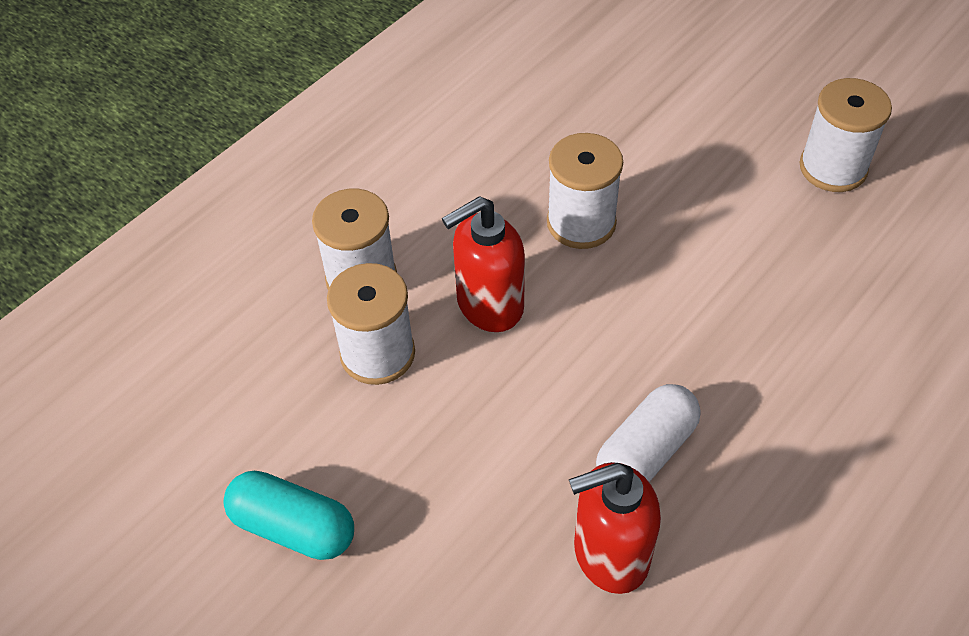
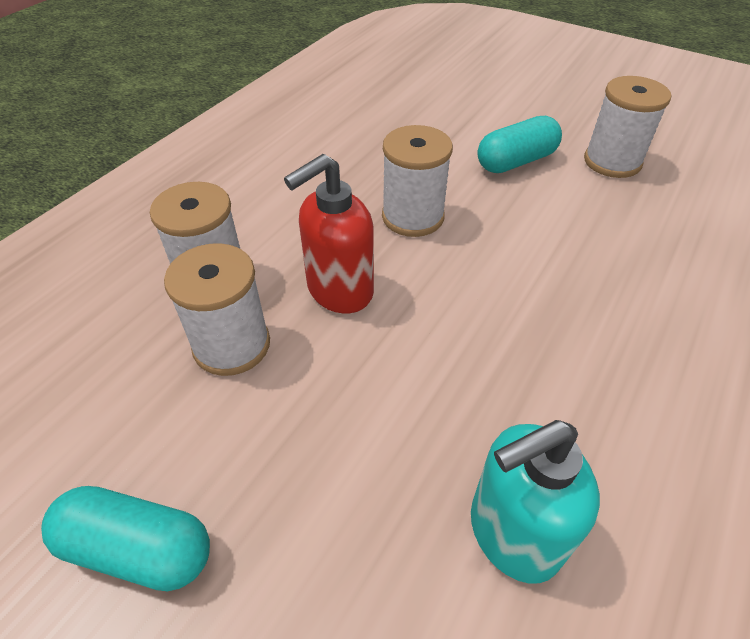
camera: 10 degrees left, 5 degrees down
(610, 554) = (512, 533): red soap dispenser -> turquoise soap dispenser
(646, 452) = (522, 412): white capsule -> none
(717, 157) = (516, 161): none -> turquoise capsule

